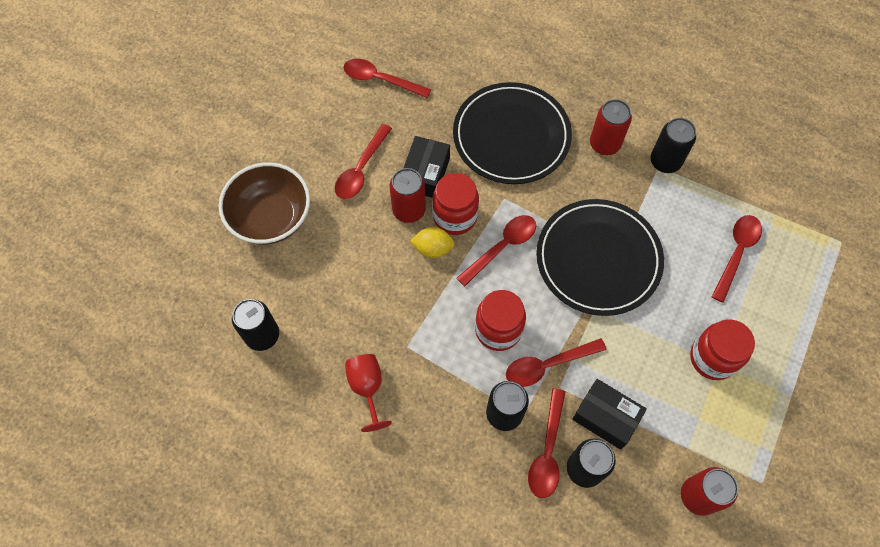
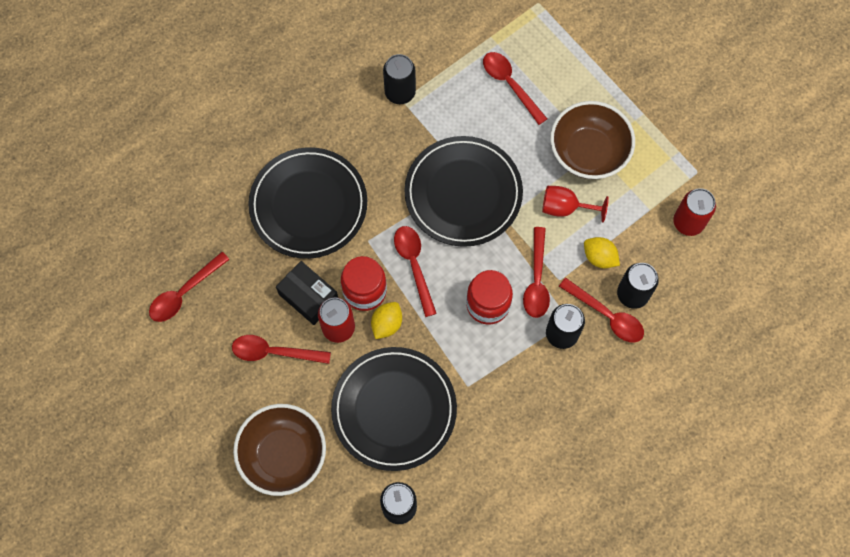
camera: 65 degrees left, 5 degrees up
(353, 290) = (394, 409): none -> black plate
(361, 169) = (274, 352): red spoon -> red spoon turned 135 degrees clockwise
(367, 388) = (490, 435): red goblet -> red goblet (565, 208)
(604, 144) = (357, 131): red can -> none
(605, 417) = (599, 257): black box -> yellow lemon
(712, 358) = (588, 152): red jar -> brown bowl

